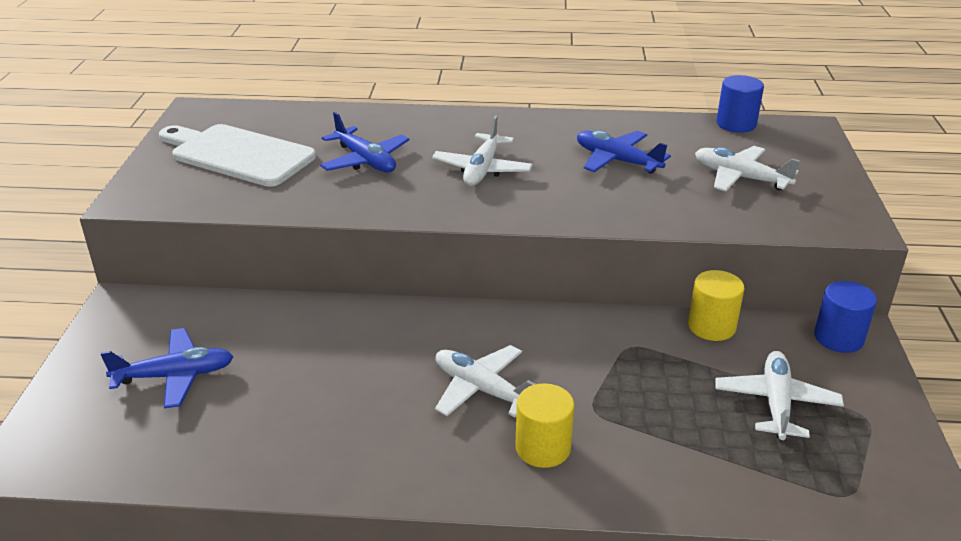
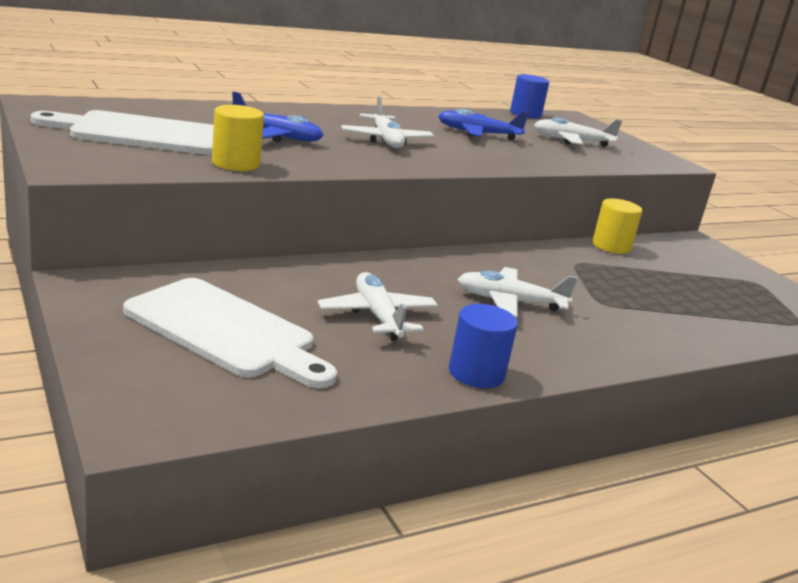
camera: 35 degrees left, 10 degrees down
(175, 376) = (226, 331): blue plane -> white cutting board
(543, 448) = (599, 330): yellow cylinder -> yellow cylinder (236, 163)
(776, 403) = (701, 282): white plane -> white plane (377, 316)
(838, 338) = (689, 244): blue cylinder -> blue cylinder (476, 373)

